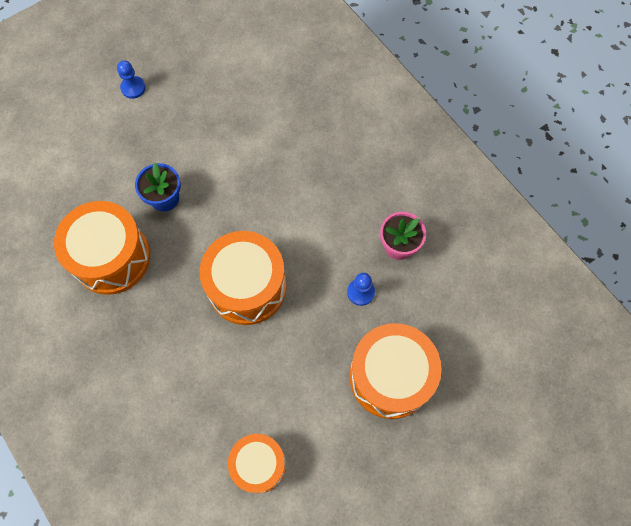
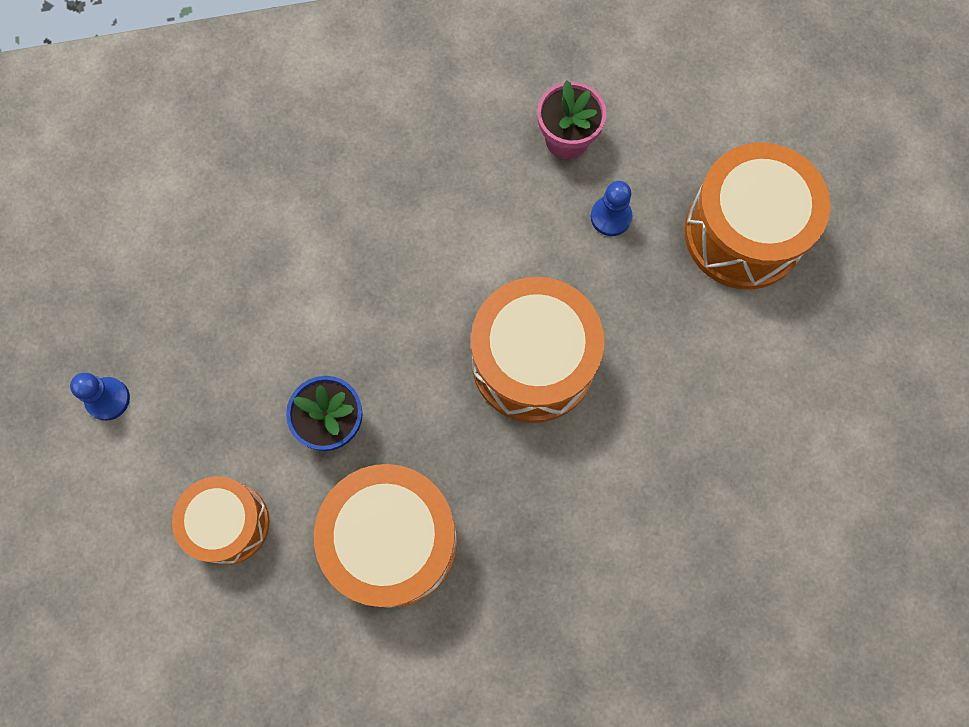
camera: 65 degrees left, 5 degrees up
(259, 464) = (792, 450): orange drum -> orange drum (229, 523)

